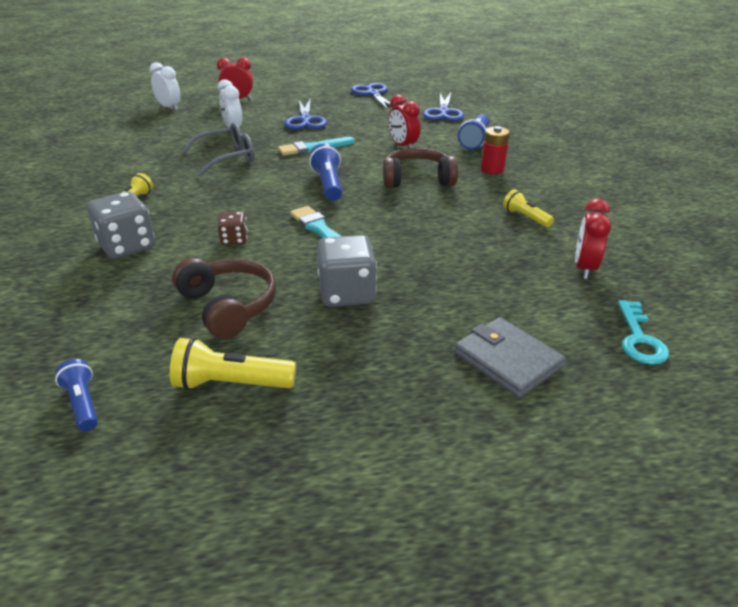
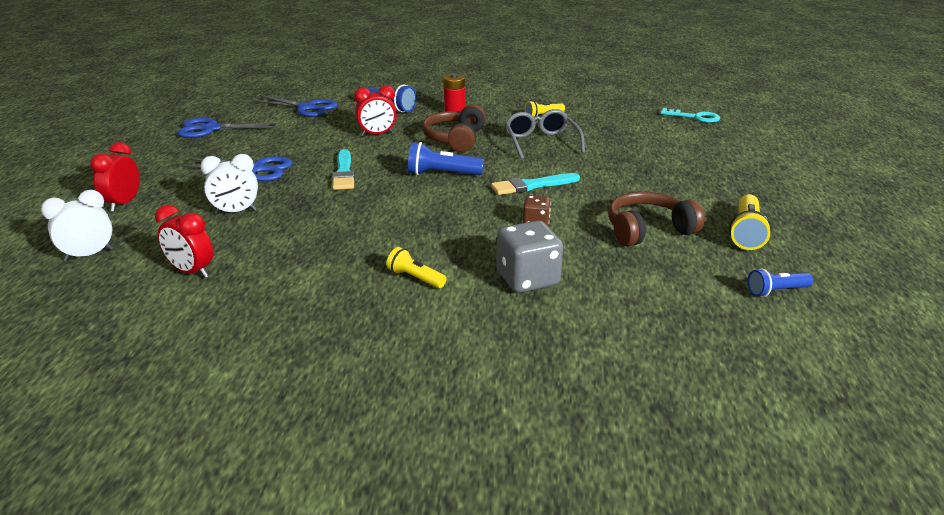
camera: 75 degrees left, 5 degrees down
(226, 158) = (331, 219): grey glasses -> grey glasses (541, 143)
(346, 293) = (636, 185): grey dice -> none
(507, 360) = (716, 150): grey wallet -> none
(584, 268) = (618, 114): red clock -> red clock (192, 271)

